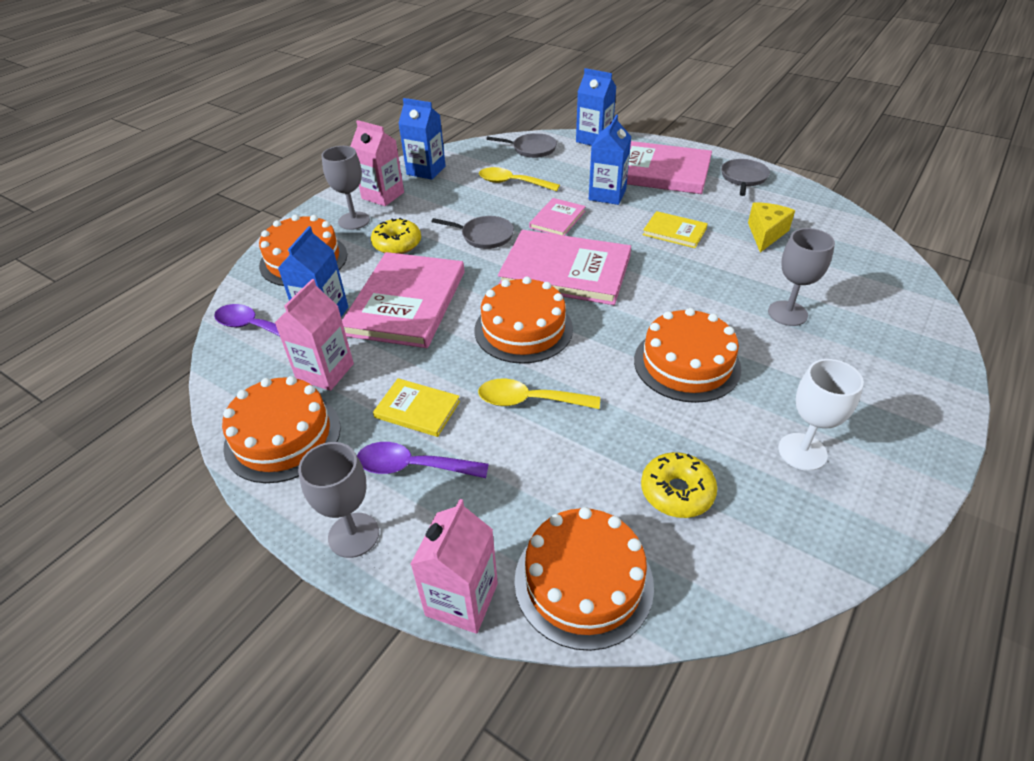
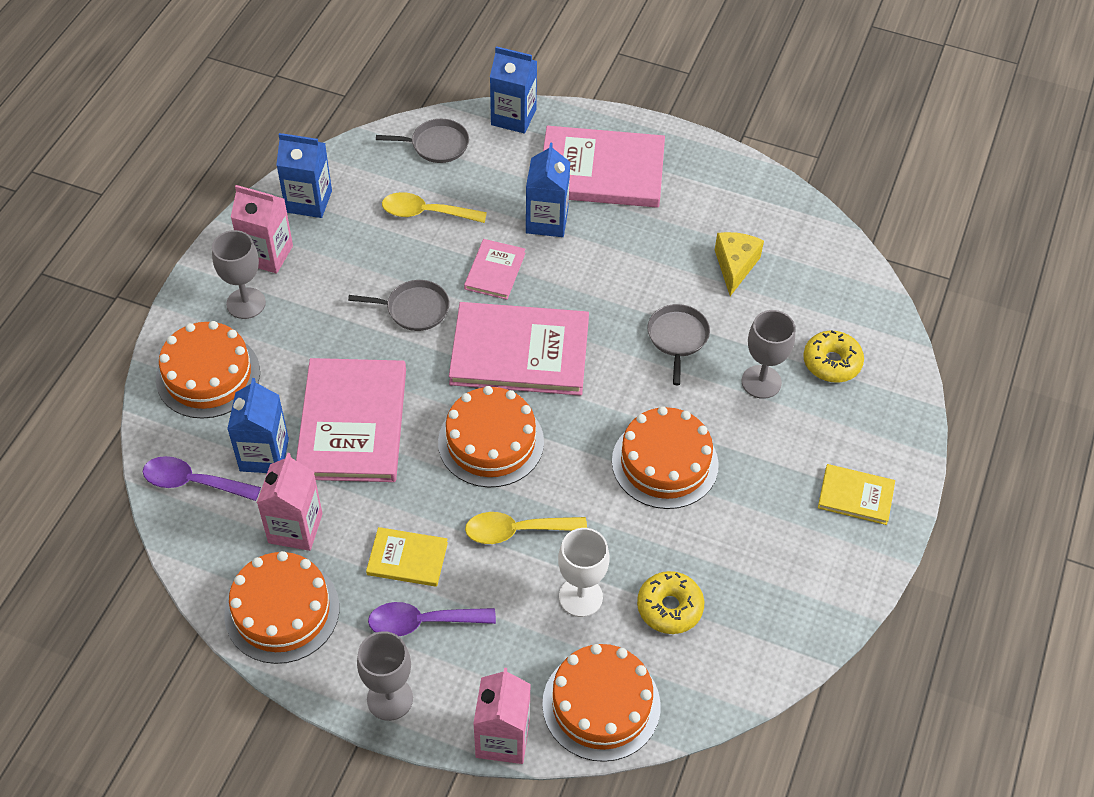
camera: 15 degrees left, 10 degrees up
(397, 244) = (313, 335): yellow donut -> yellow donut (831, 362)
(674, 231) = (633, 275): yellow book -> yellow book (855, 496)
(743, 178) = (705, 173): grey pan -> grey pan (677, 338)
(802, 452) = (777, 548): white goblet -> white goblet (580, 597)

